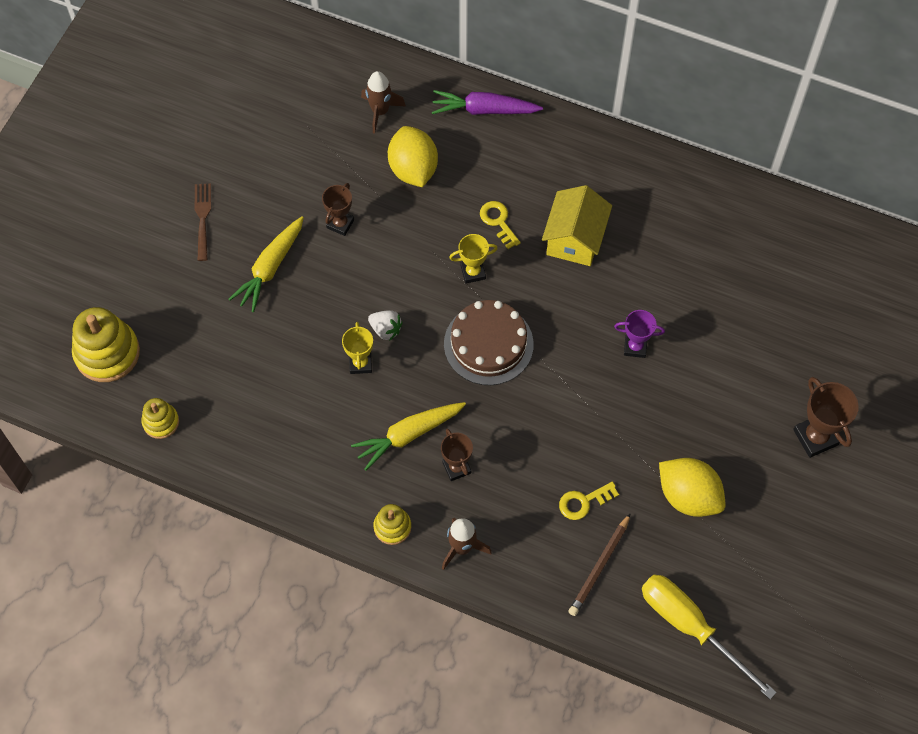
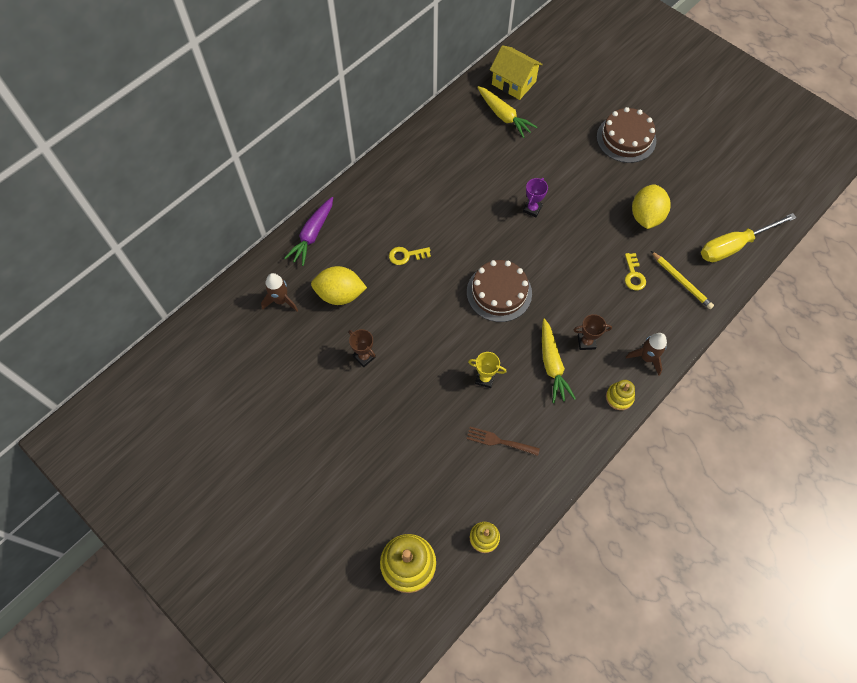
camera: 70 degrees left, 0 degrees up
(202, 218) = (316, 454): brown fork -> brown fork (499, 441)
(270, 268) = (381, 417): yellow carrot -> yellow carrot (504, 116)
(386, 329) = (463, 353): white strawberry -> none
(473, 272) = (439, 284): yellow trophy -> none
(574, 239) = (438, 215): yellow house -> yellow house (513, 83)
(599, 567) = (681, 281): brown pencil -> yellow pencil
(688, 496) = (646, 216): yellow lemon -> yellow lemon turned 45 degrees counterclockwise
(815, 437) = (626, 138): brown trophy -> brown cake

